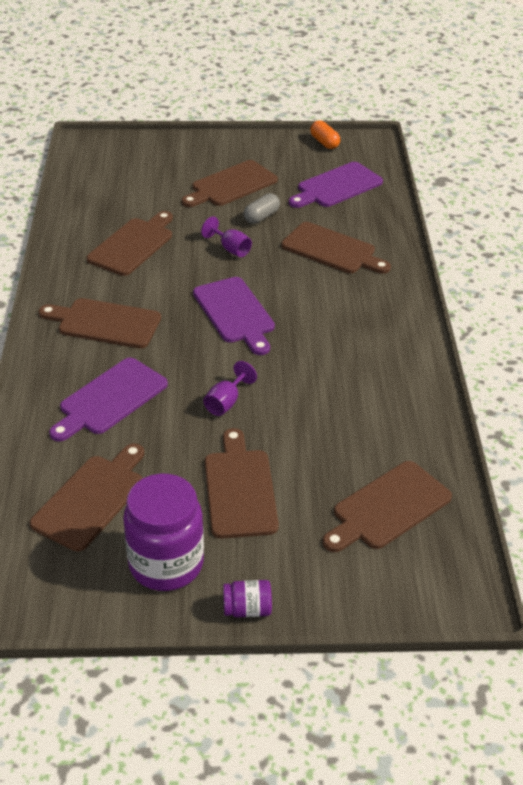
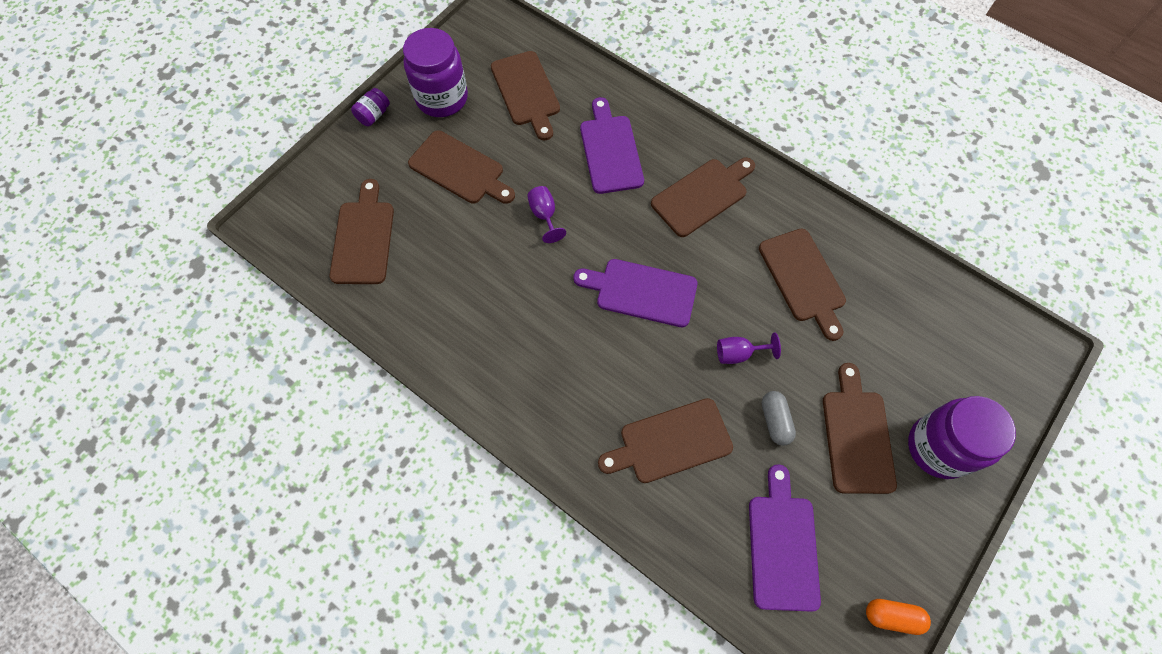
camera: 130 degrees right, 25 degrees up
(201, 157) = (938, 447): none -> purple jar

